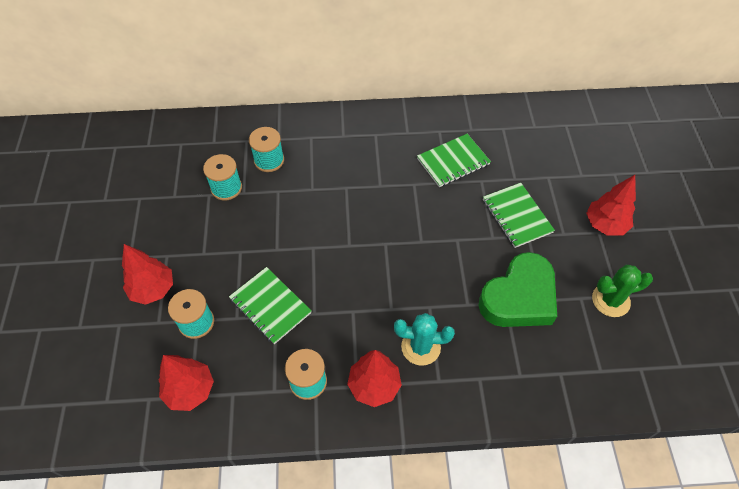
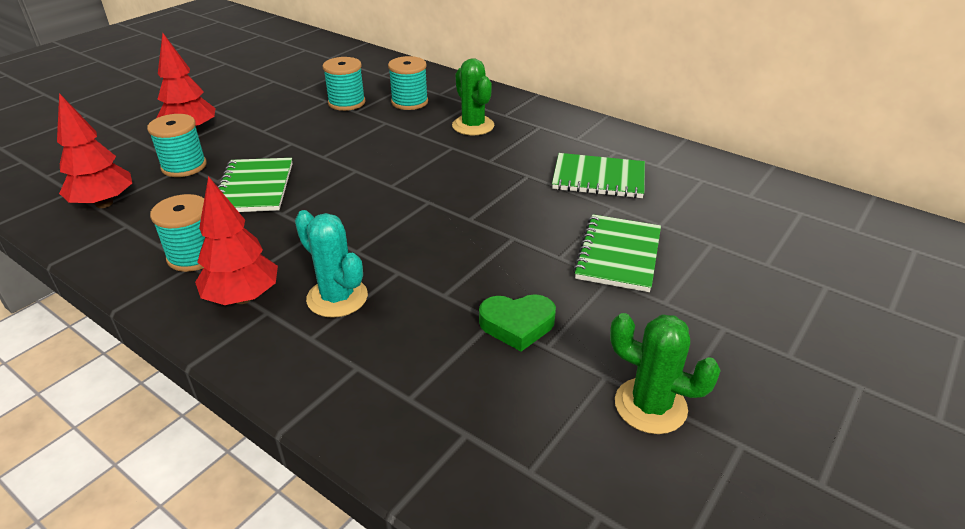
camera: 40 degrees right, 20 degrees down
(336, 159) = (473, 126): none -> green cactus
(519, 297) = (517, 325): green heart -> green heart, size x0.53
(605, 225) = (744, 326): red tree -> none

